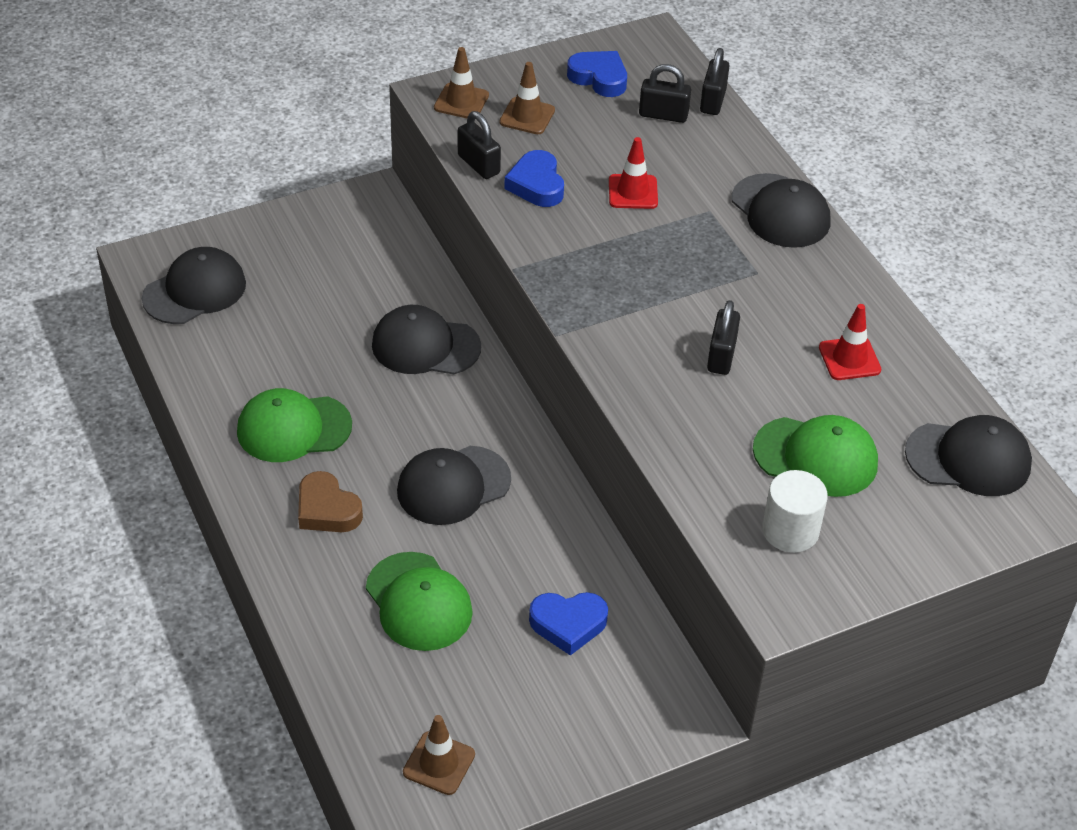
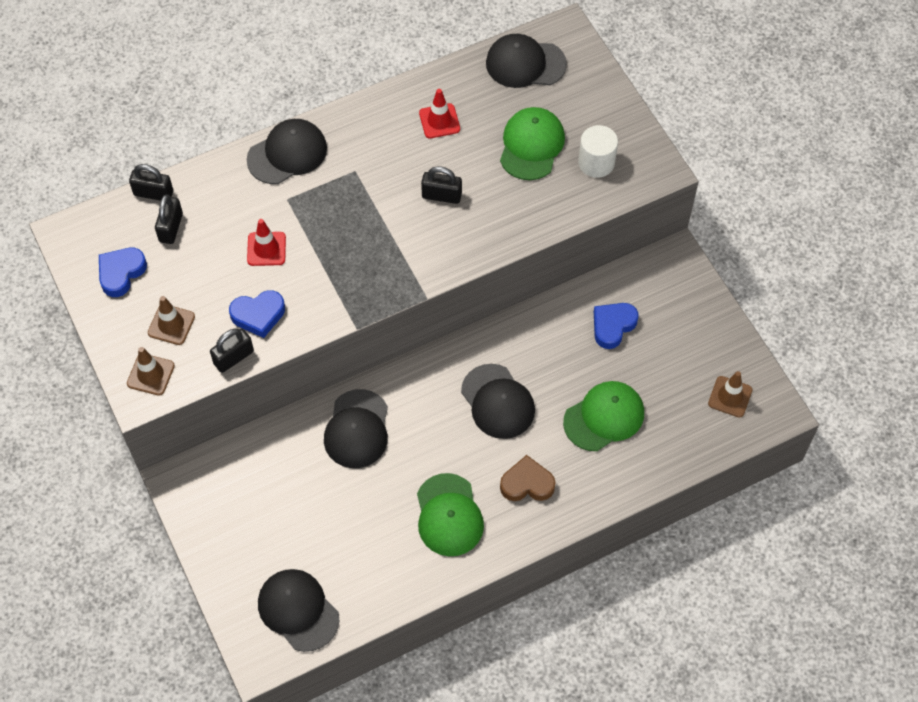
camera: 90 degrees left, 15 degrees up
(327, 509) = (527, 483): brown heart -> brown heart turned 135 degrees counterclockwise
(568, 624) = (613, 326): blue heart -> blue heart turned 135 degrees counterclockwise
(968, 459) = (525, 64): black cap -> black cap turned 90 degrees counterclockwise

